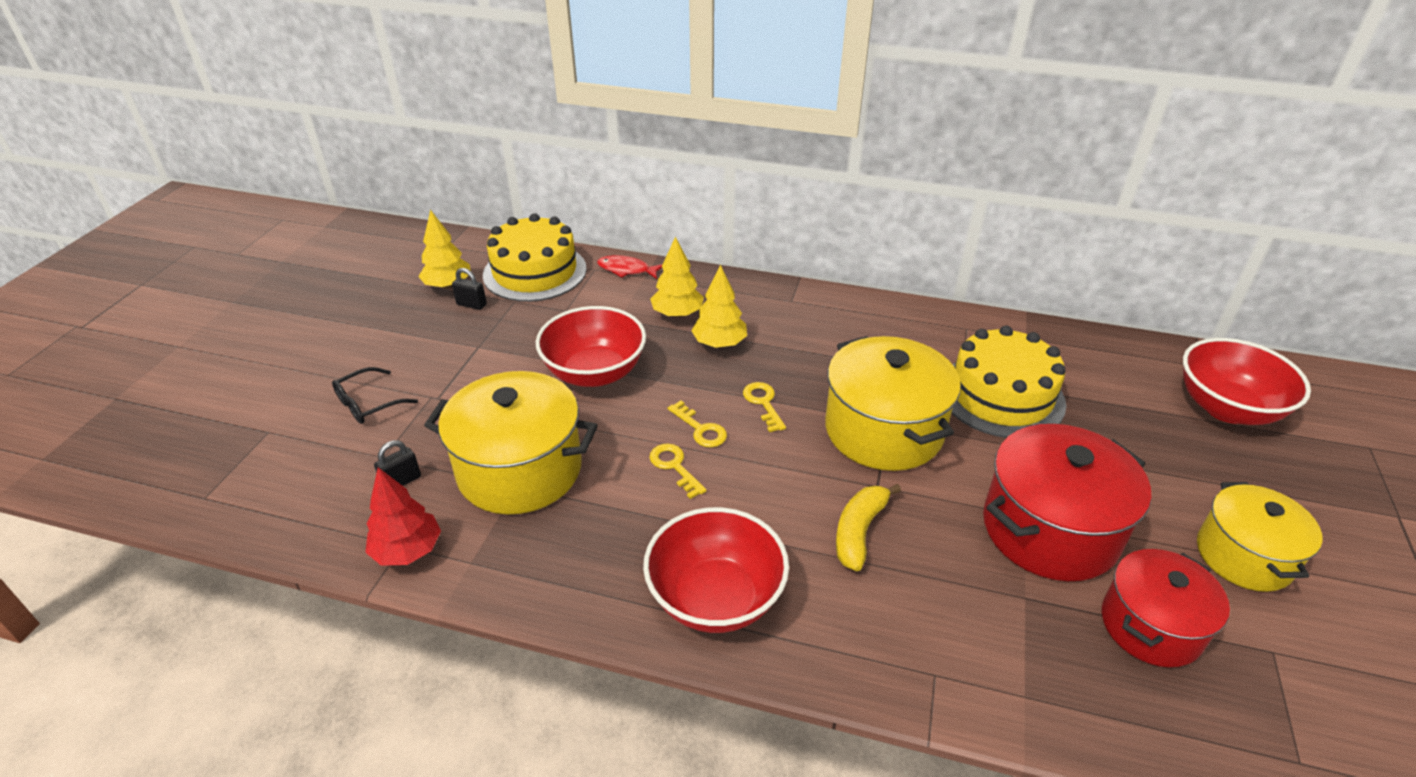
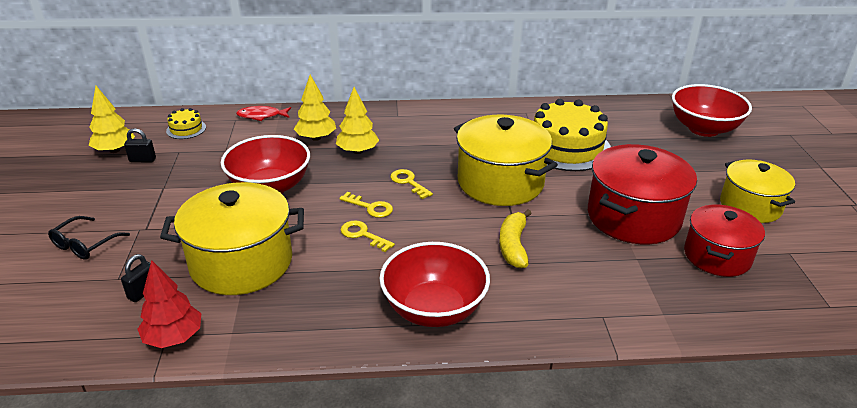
camera: 20 degrees left, 5 degrees down
(535, 272) = (186, 129): yellow cake -> yellow cake, size x0.45

